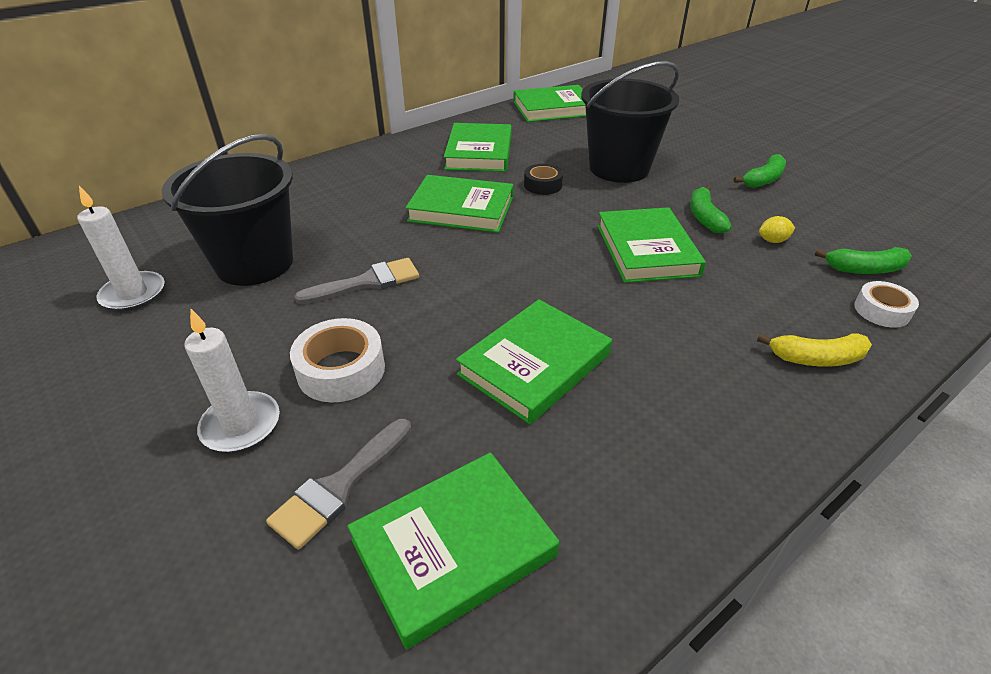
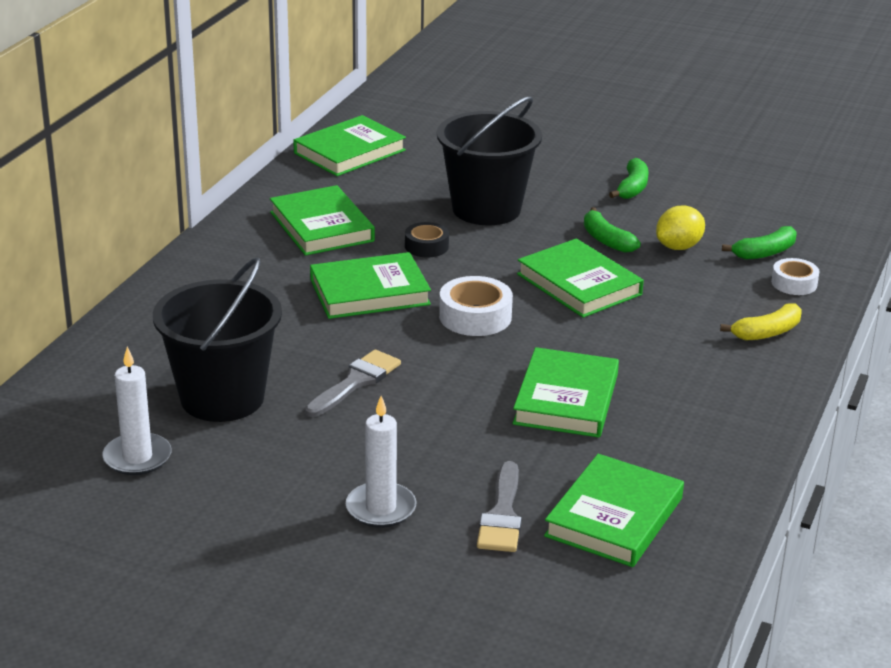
camera: 30 degrees left, 10 degrees down
(341, 370) = (415, 450): white tape -> white tape (475, 316)
(772, 240) = (678, 247): yellow lemon -> yellow lemon, size x1.67

